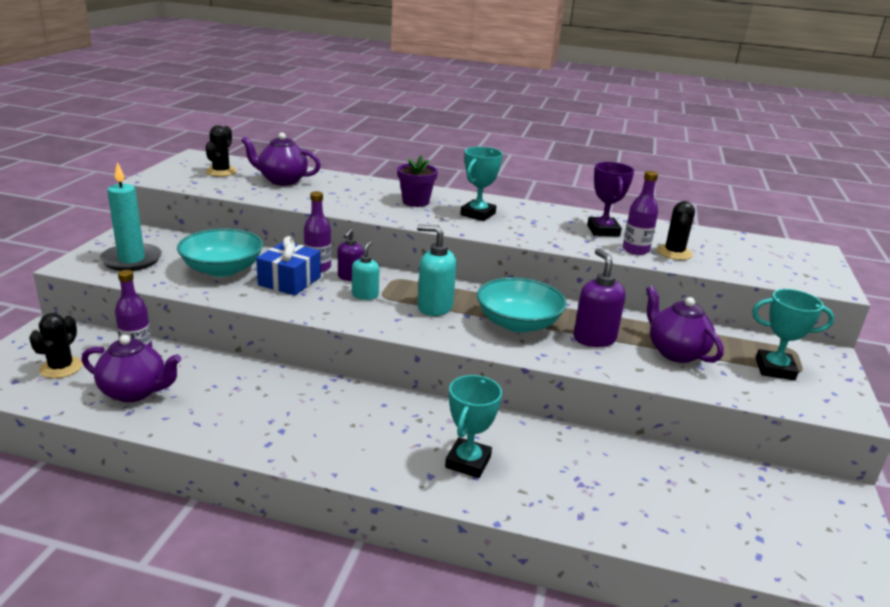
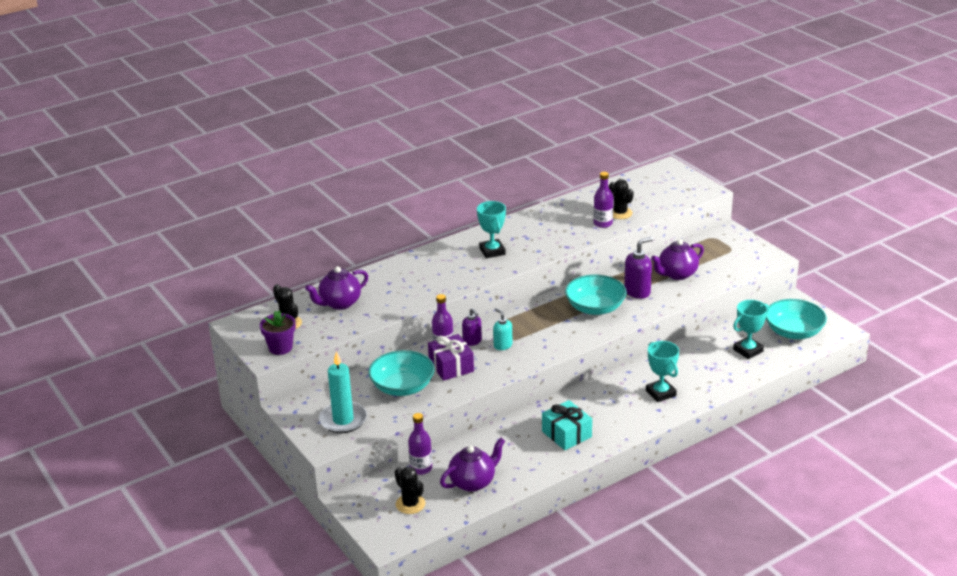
camera: 45 degrees left, 5 degrees up
(289, 281) = (451, 366): blue gift -> purple gift
(295, 421) = (566, 434): none -> turquoise gift
(415, 202) = (444, 265): purple flower pot -> purple flower pot (280, 348)
(434, 307) = (545, 327): turquoise soap dispenser -> none
(594, 338) = (637, 292): purple soap dispenser -> purple soap dispenser turned 120 degrees clockwise
(603, 231) = (567, 220): purple trophy -> none
(675, 352) = (677, 274): purple teapot -> purple teapot turned 45 degrees counterclockwise
(775, 369) = (722, 255): turquoise trophy -> turquoise trophy (748, 350)
(781, 530) = (793, 332): none -> turquoise bowl

